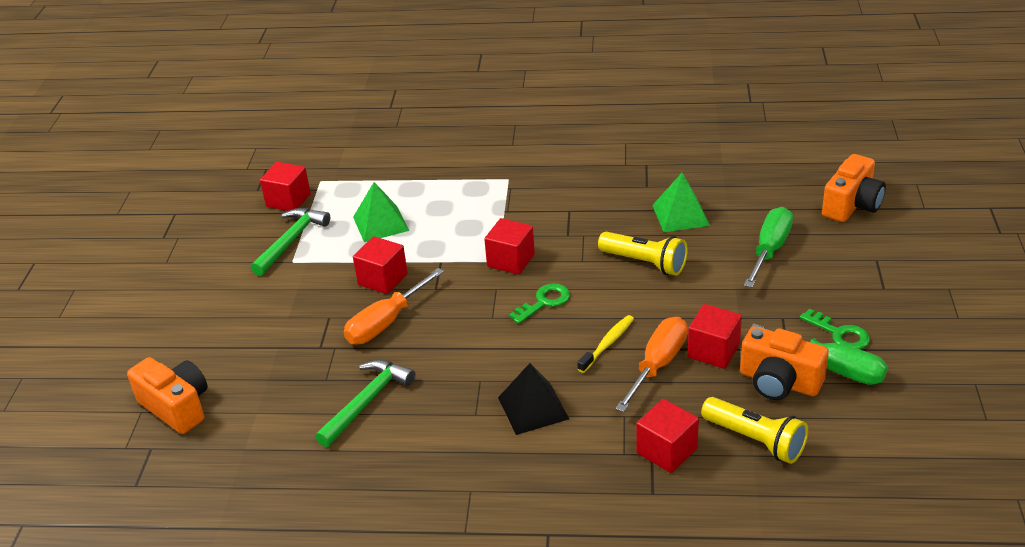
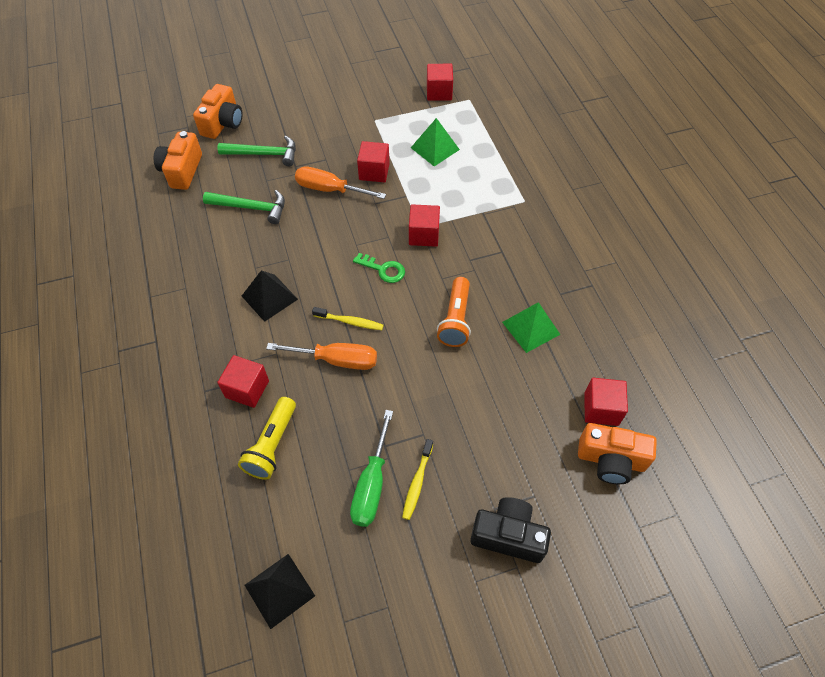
camera: 65 degrees right, 20 degrees up
(291, 241) = (395, 111): green hammer -> green hammer (264, 154)
(645, 263) = (455, 320): yellow flashlight -> orange flashlight
(713, 351) = (364, 393): red cube -> red cube (601, 409)
(769, 250) = (511, 405): green screwdriver -> none
(779, 382) = (342, 448): orange camera -> orange camera (182, 171)
(840, 334) = (417, 483): green key -> yellow toothbrush
(914, 285) = (508, 535): none -> black camera
(942, 463) = (279, 590): none -> black pyramid

